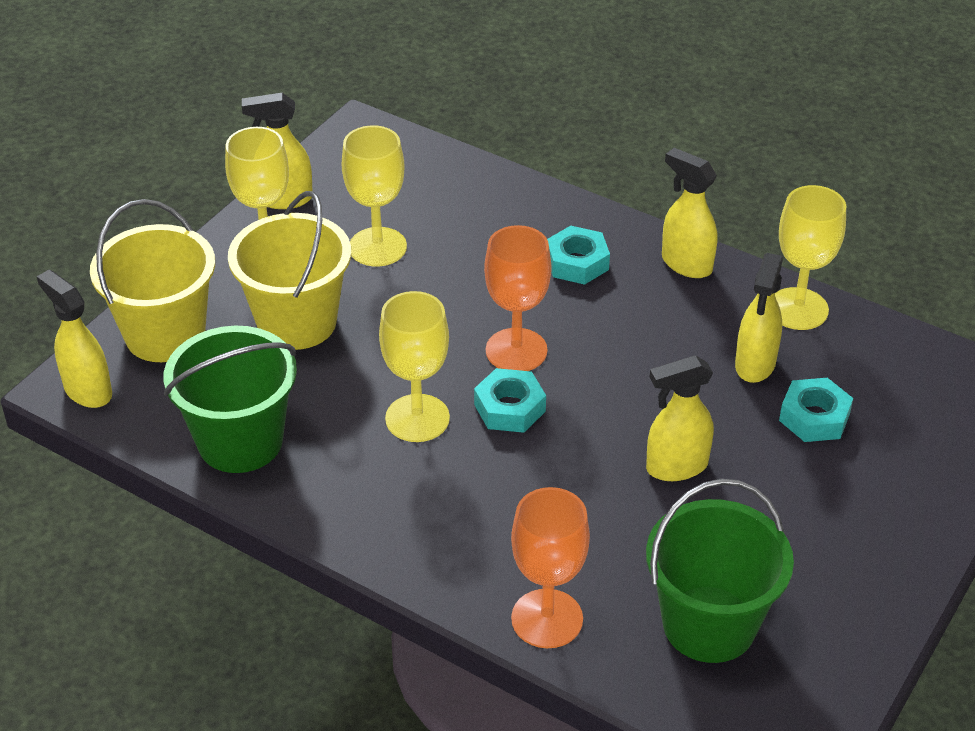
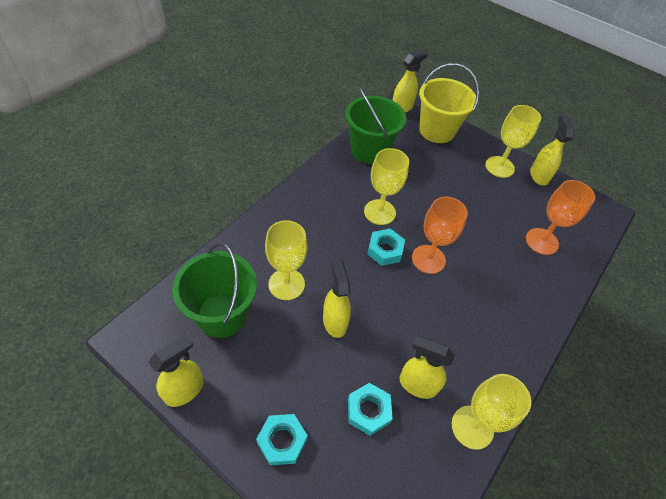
camera: 90 degrees right, 10 degrees up
(297, 322) = (447, 174): yellow bucket -> none
(377, 247) = (506, 209): yellow goblet -> yellow goblet (286, 284)
(547, 619) = (244, 246): orange goblet -> orange goblet (541, 241)
(577, 262) = (505, 300): turquoise nut -> turquoise nut (282, 441)
(686, 264) = (511, 362): yellow spray bottle -> yellow spray bottle (185, 390)

